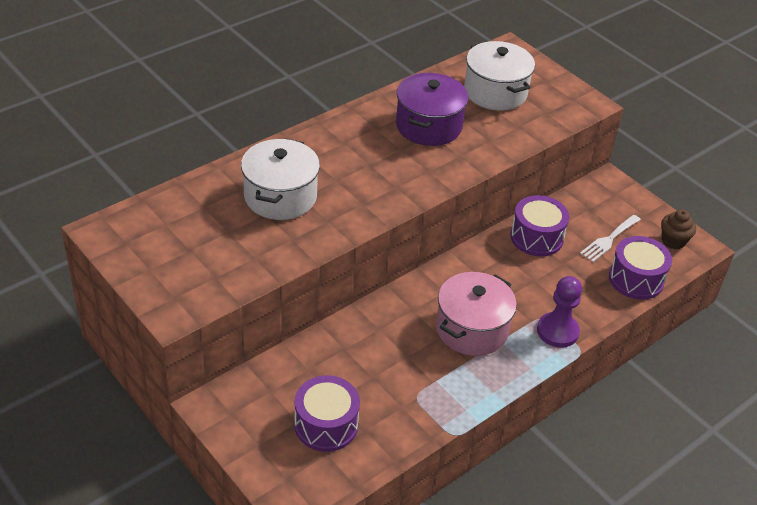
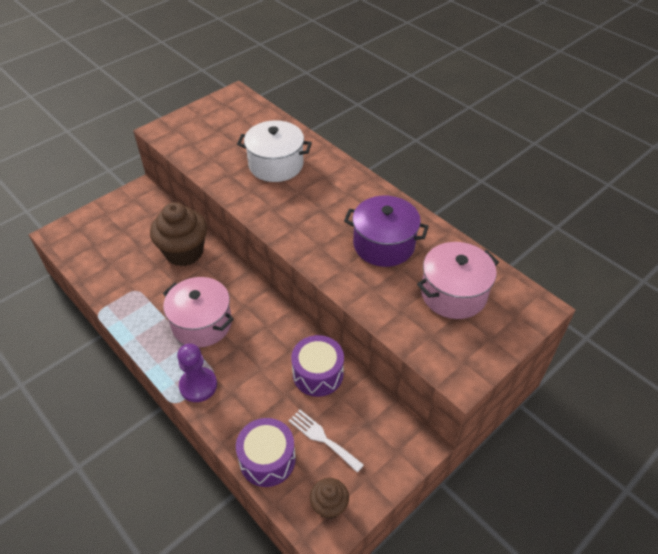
camera: 90 degrees right, 5 degrees up
(326, 425) = (117, 244): purple drum -> none
(351, 349) = (184, 252): none -> brown cupcake
(495, 92) = (453, 294): white pot -> pink pot

